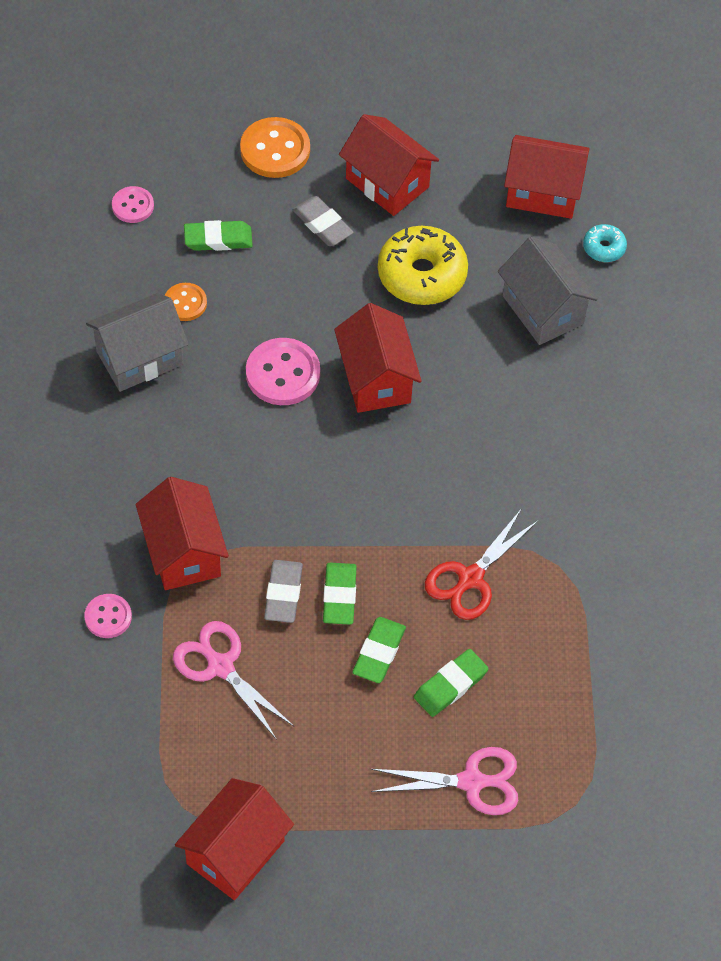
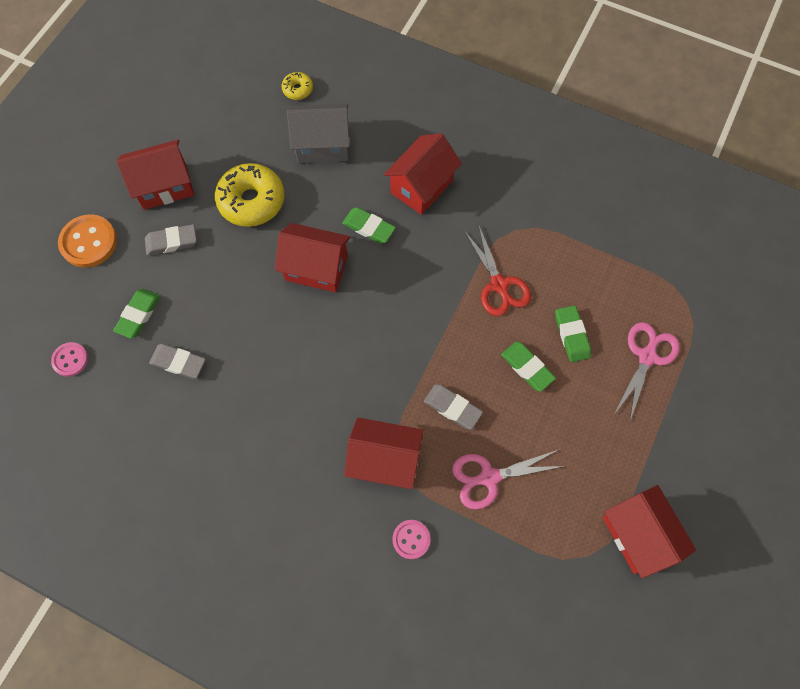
camera: 60 degrees left, 10 degrees up
(139, 358) = (205, 416): grey house -> none
(185, 303) = (178, 362): orange button -> grey eraser
(283, 374) = (277, 325): pink button -> none
(339, 596) = (472, 372): green eraser -> green eraser (368, 227)
(543, 193) = (234, 102): red house -> red house (421, 186)
(604, 248) = (298, 89): turquoise donut -> yellow donut

